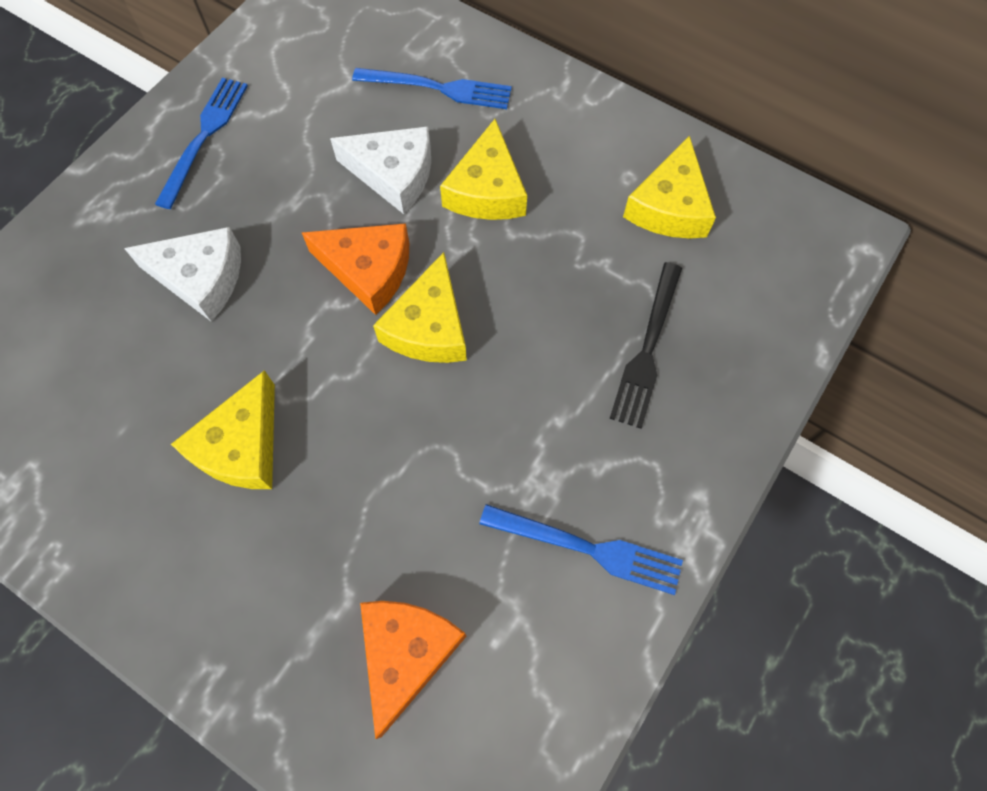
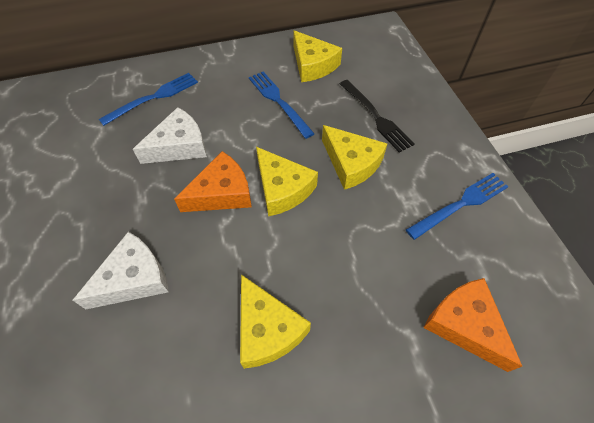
camera: 50 degrees left, 10 degrees down
(204, 137) = (44, 214): blue fork -> blue fork (278, 101)
(487, 190) = (232, 117): yellow cheese -> yellow cheese (351, 163)

